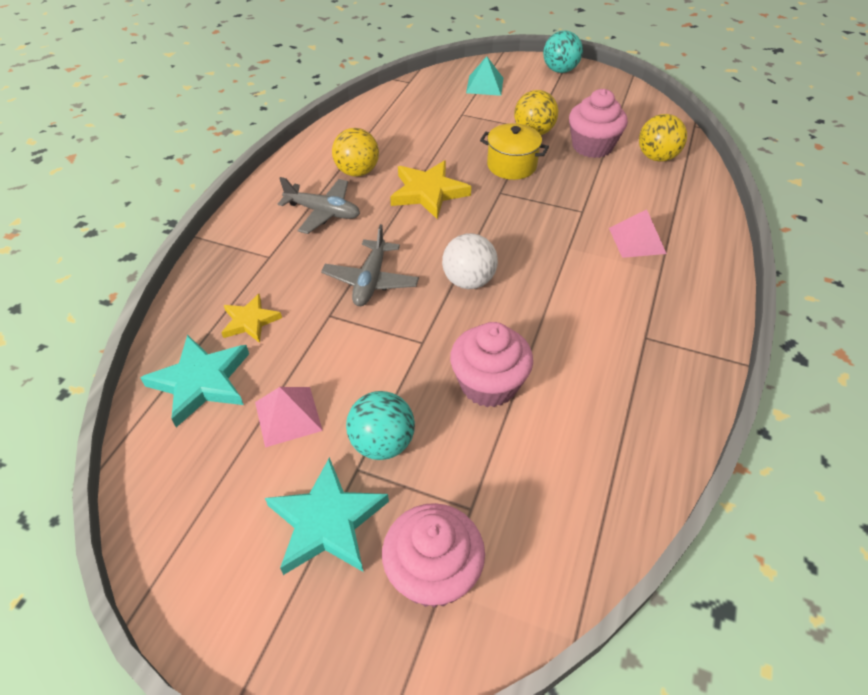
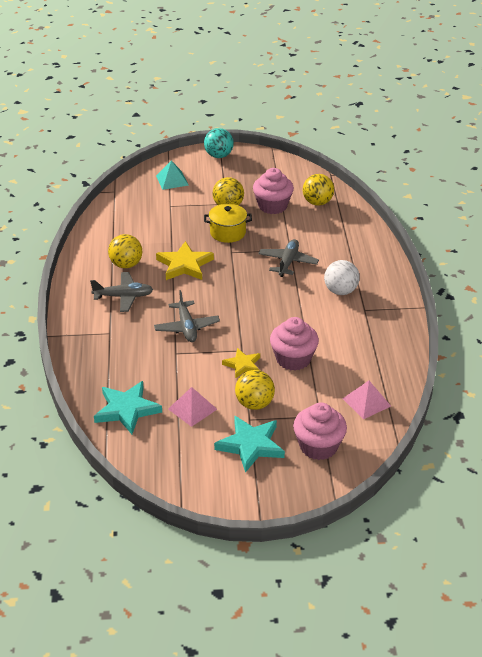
camera: 25 degrees left, 10 degrees down
(250, 321) = (129, 371): yellow star -> yellow star (242, 365)
(382, 443) = (254, 404): turquoise ball -> yellow ball
(468, 281) = (246, 310): white ball -> white ball (340, 291)
(568, 228) = (288, 262): none -> grey plane
(637, 240) = (332, 258): pink pyramid -> pink pyramid (366, 402)

